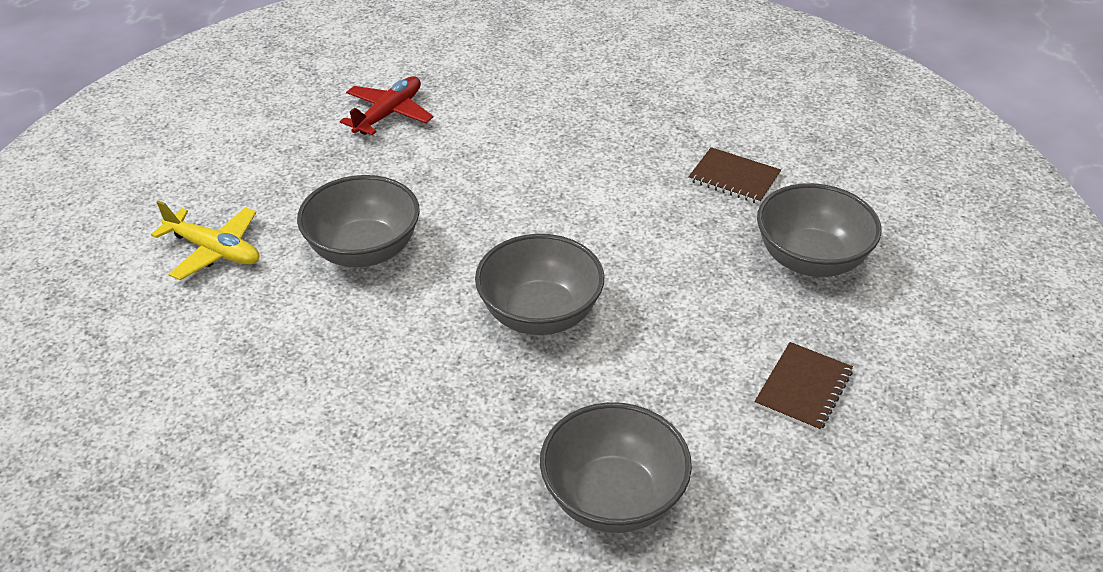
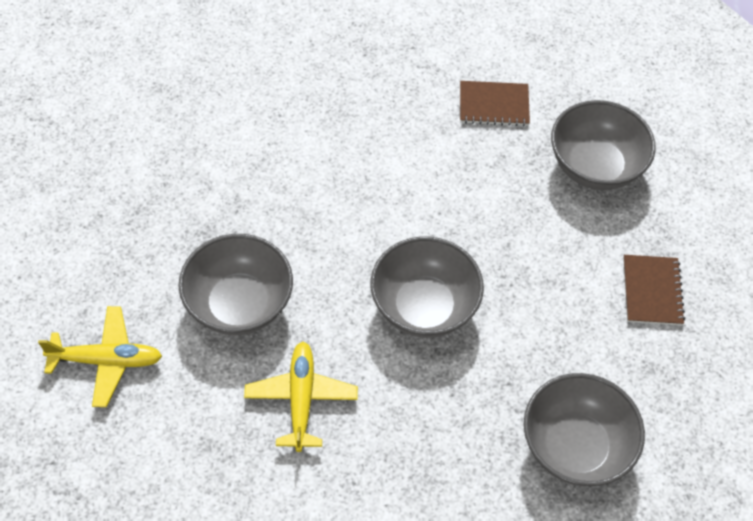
camera: 30 degrees left, 15 degrees up
(360, 344) = (301, 399): none -> yellow plane
(389, 114) = (157, 145): red plane -> none

